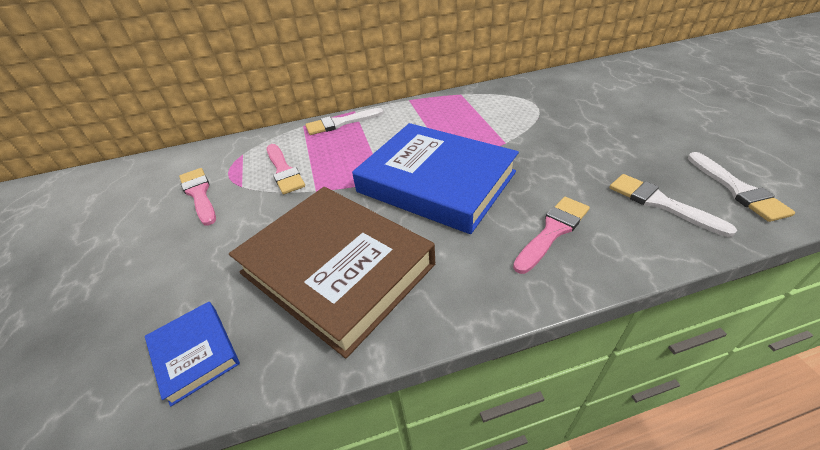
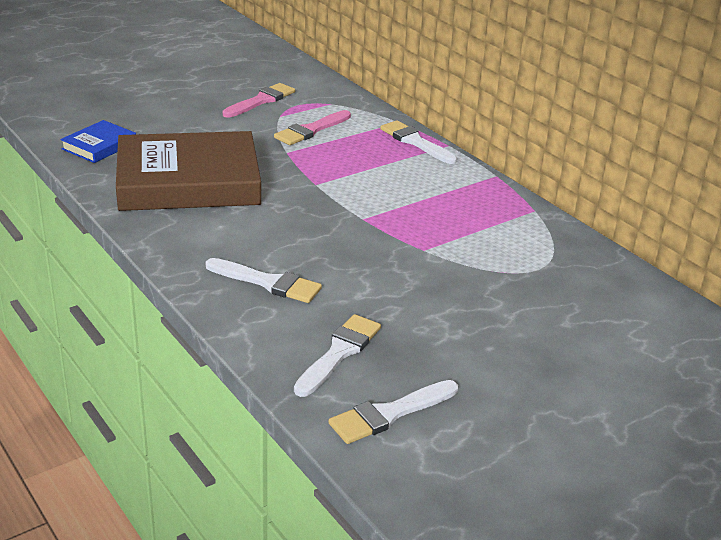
camera: 65 degrees right, 10 degrees down
(336, 269) = (188, 181): brown book -> brown book turned 60 degrees clockwise
(436, 182) = (325, 212): blue book -> none
(552, 231) = (268, 282): pink brush -> white brush

